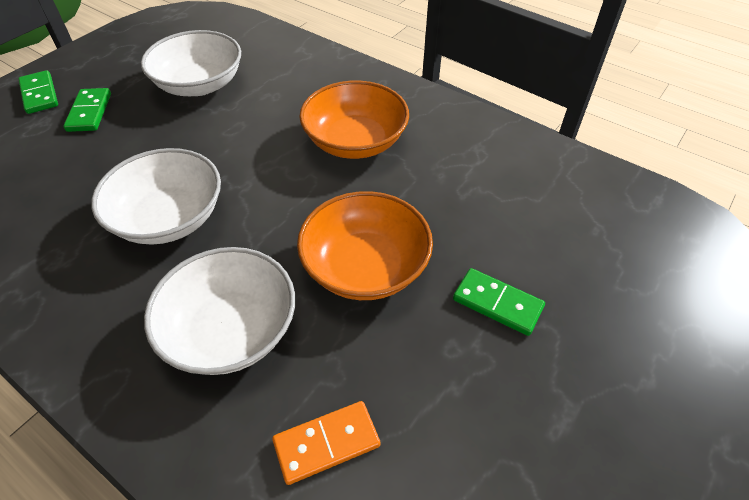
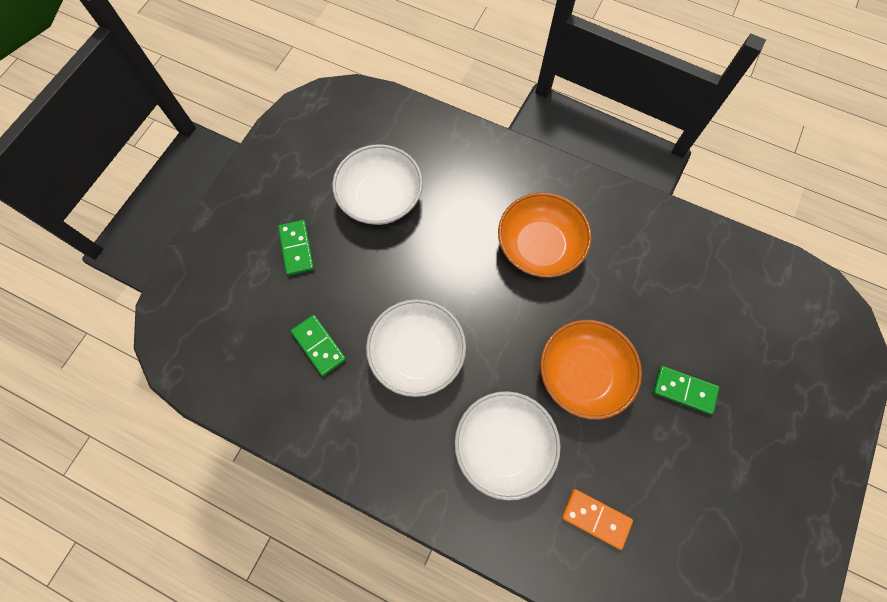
camera: 10 degrees left, 20 degrees up
(39, 94) = (240, 233): green domino -> green domino (319, 346)
(326, 443) = (596, 518): orange domino -> orange domino turned 60 degrees clockwise

